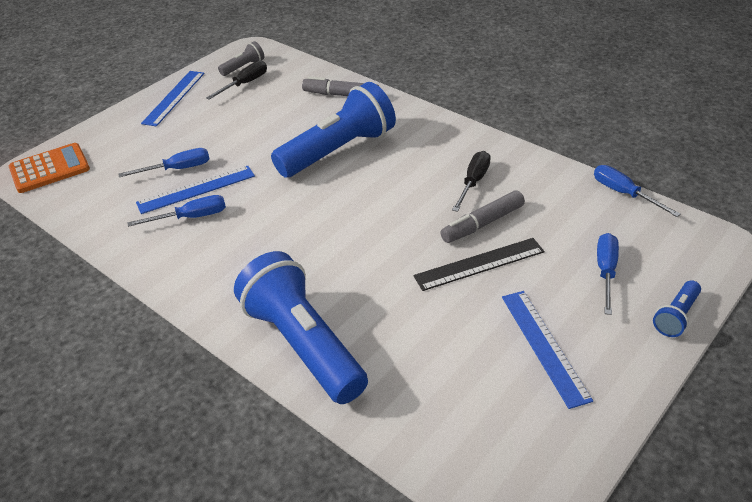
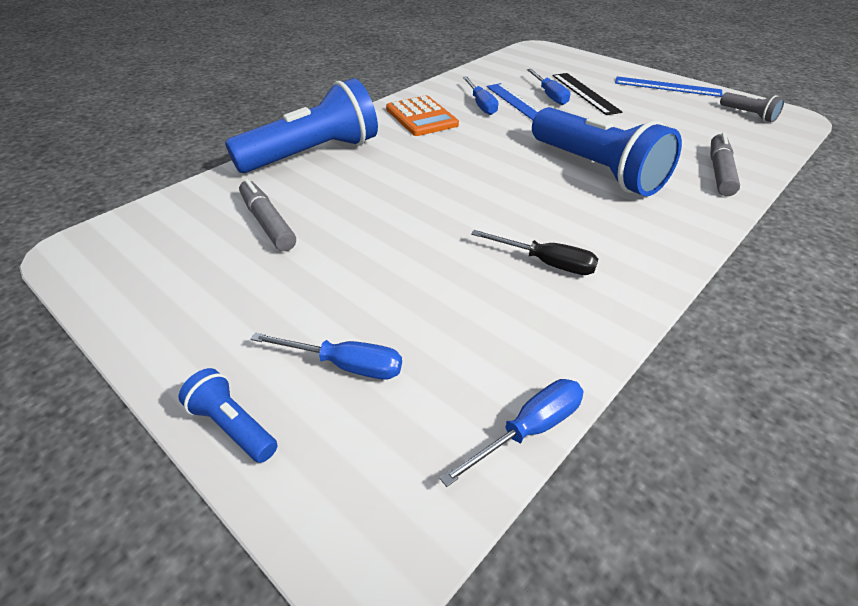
camera: 90 degrees right, 0 degrees up
(49, 169) = (543, 54): orange calculator -> orange calculator (421, 117)
(245, 84) = (712, 117): black screwdriver -> none
(479, 264) = (387, 254): black ruler -> black ruler (585, 93)
(483, 224) = (459, 263): grey marker -> grey marker (267, 223)
(544, 346) = (244, 287): blue ruler -> none

